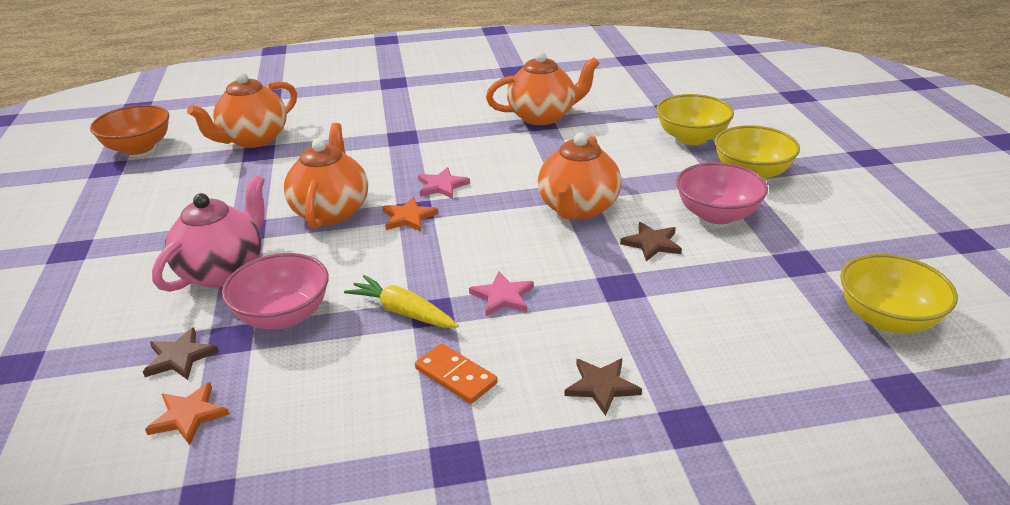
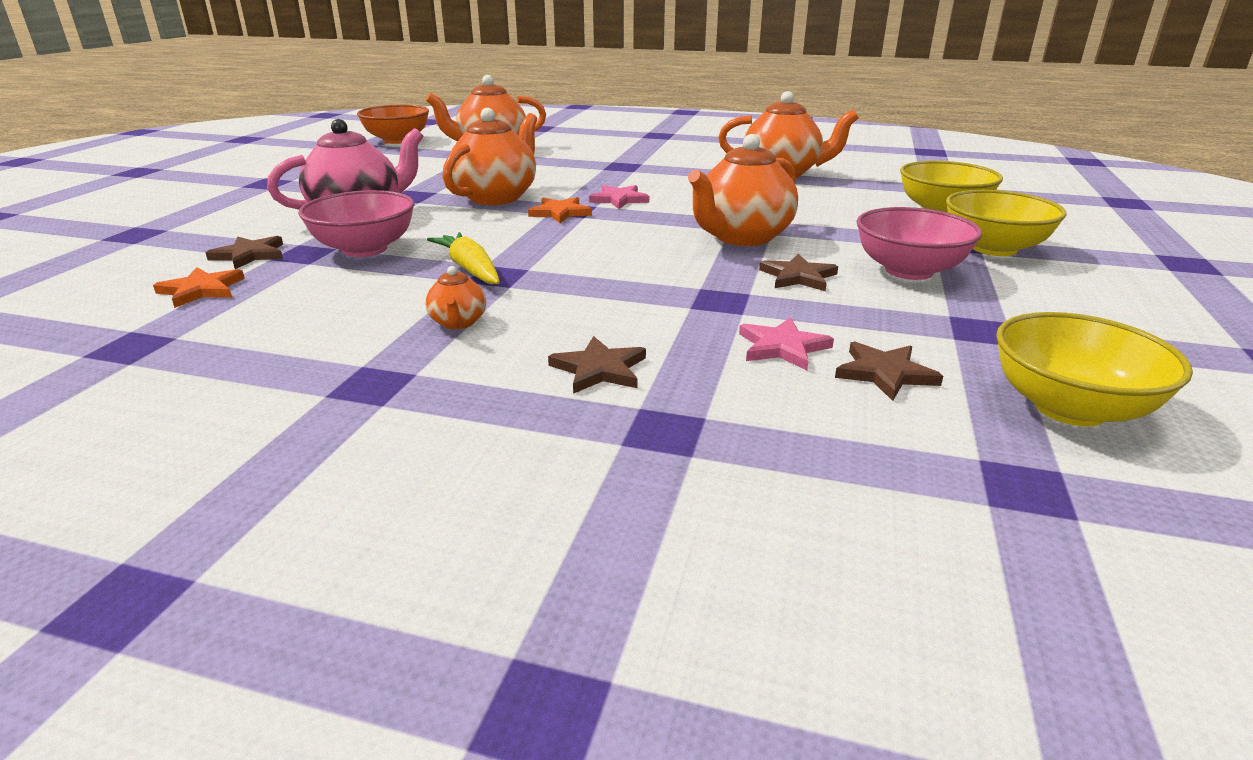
camera: 25 degrees right, 5 degrees down
(456, 376) = (458, 323): orange domino -> orange teapot
(503, 297) = (580, 280): pink star -> pink star (782, 347)
(774, 325) = (885, 373): none -> brown star

